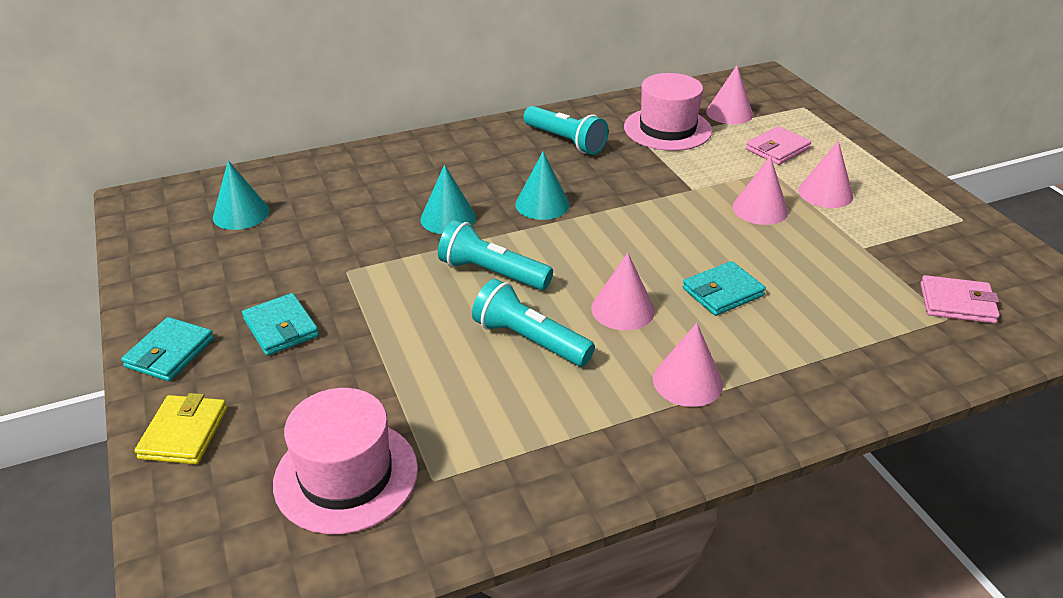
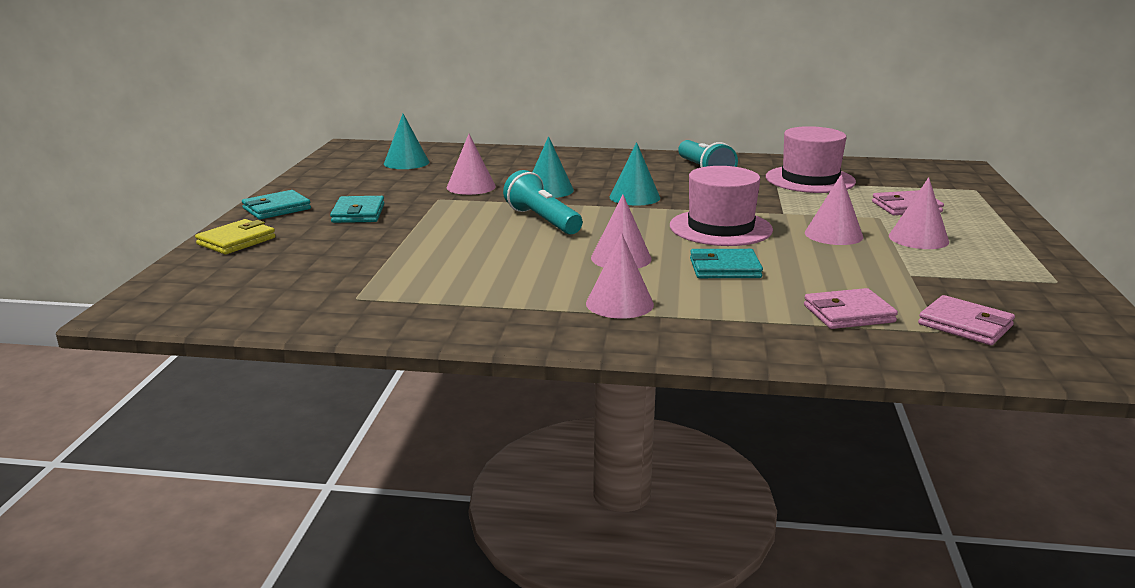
camera: 30 degrees right, 15 degrees down
(346, 475) = (304, 282): pink hat -> pink hat (720, 228)
(529, 340) = (522, 256): turquoise flashlight -> none
(729, 113) = (887, 181): pink cone -> pink cone (471, 187)
(870, 321) = (848, 314): none -> pink wallet

